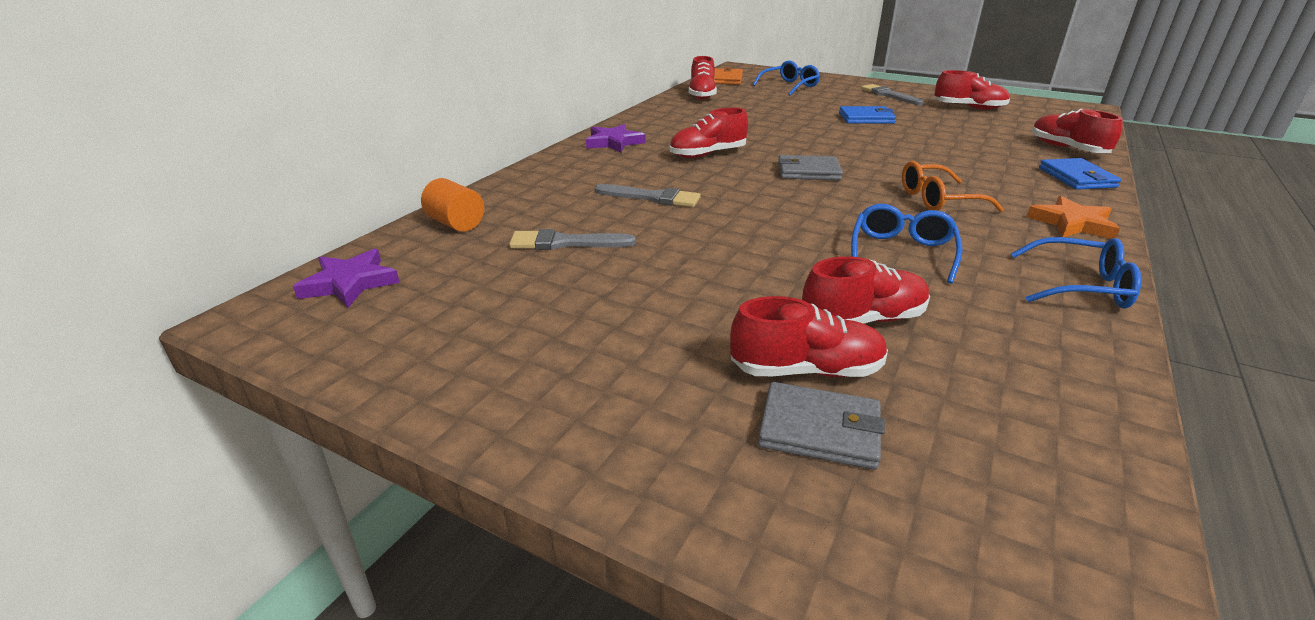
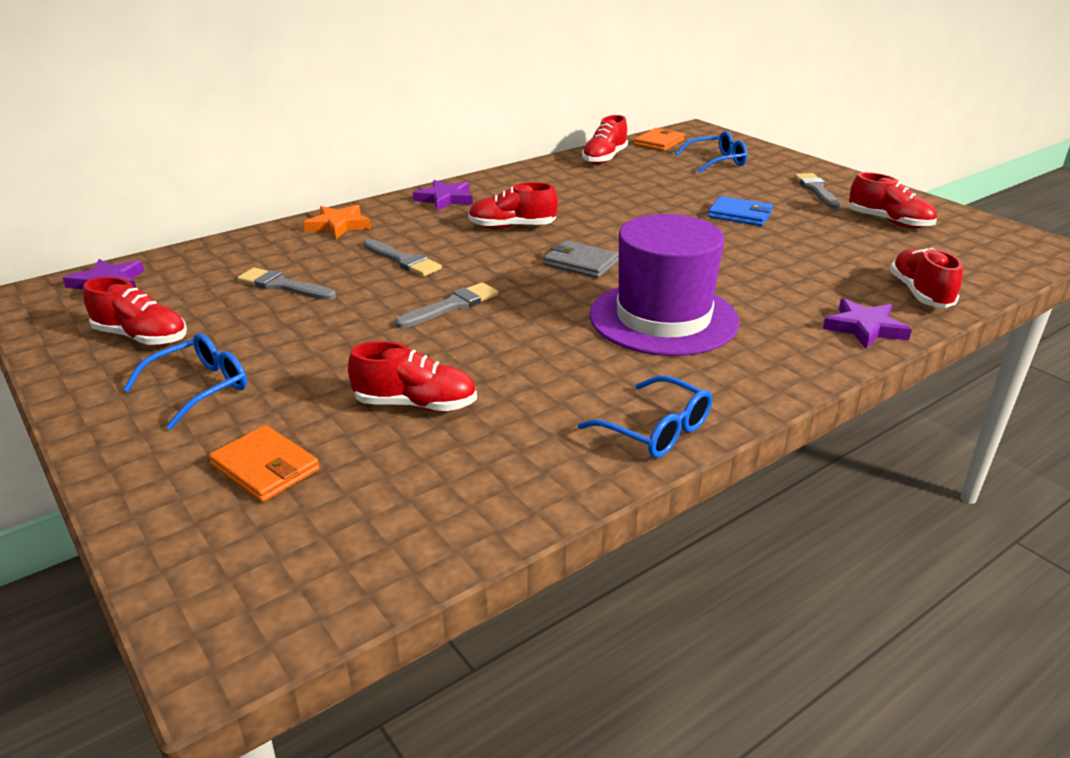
camera: 25 degrees right, 0 degrees up
(456, 224) = (226, 252): orange cylinder -> none
(756, 226) = (452, 306): none -> grey brush
(806, 370) = (316, 427): red shoe -> red shoe (141, 337)
(819, 430) = (265, 468): grey wallet -> orange wallet
(902, 252) = (542, 358): blue glasses -> blue glasses (200, 388)
(938, 200) = (663, 318): orange glasses -> purple hat
(1072, 223) = (763, 373): orange star -> orange star (338, 225)
(1076, 178) = (865, 328): blue wallet -> purple star

